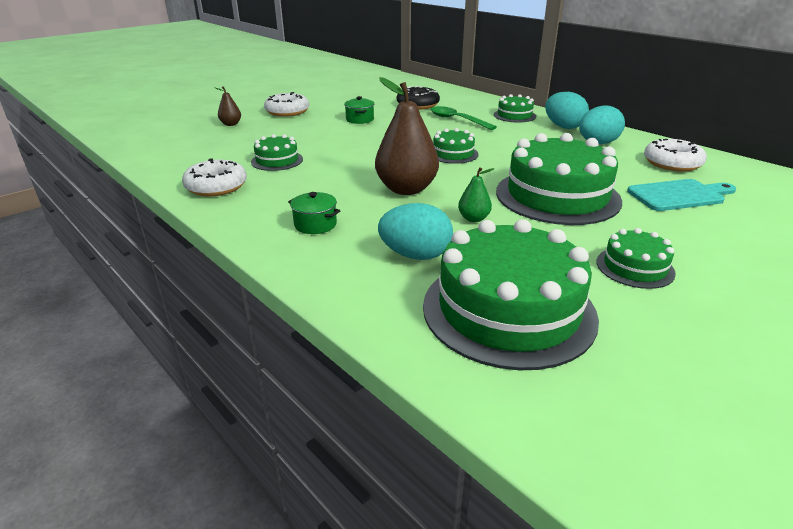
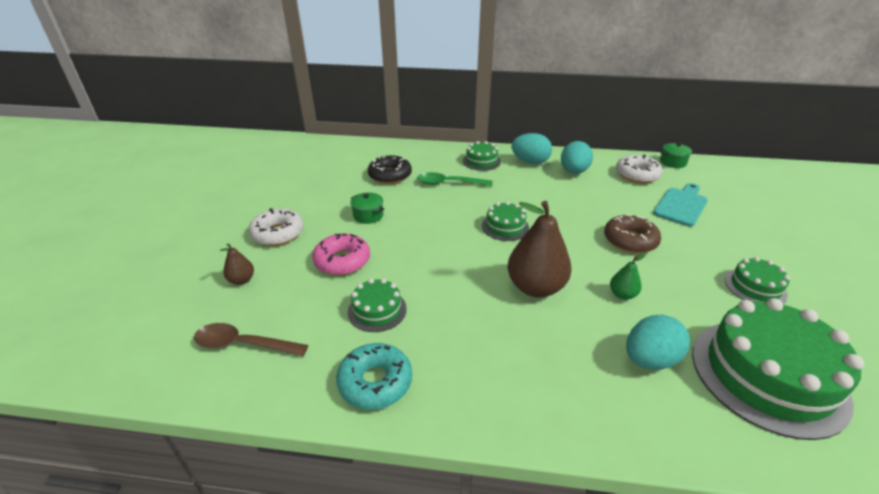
camera: 40 degrees left, 5 degrees up
(184, 148) = (243, 344): none -> brown spoon
(216, 186) = (375, 382): white donut -> turquoise donut
(300, 134) = (342, 261): none -> pink donut
(315, 224) = (537, 374): green pot -> green pot (672, 162)
(557, 196) = (630, 240): green cake -> brown donut

